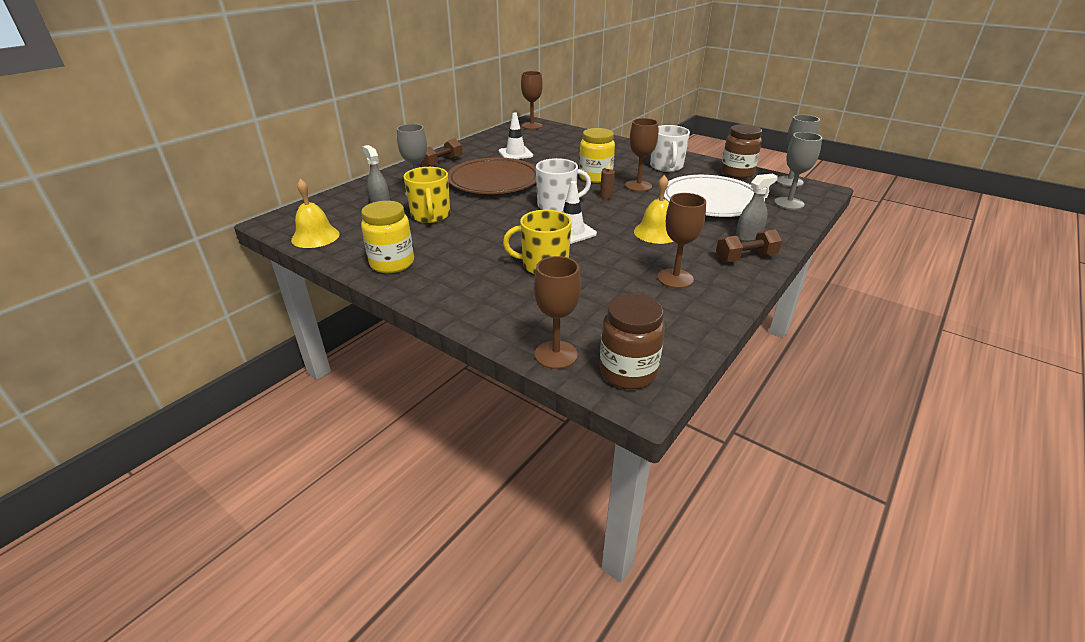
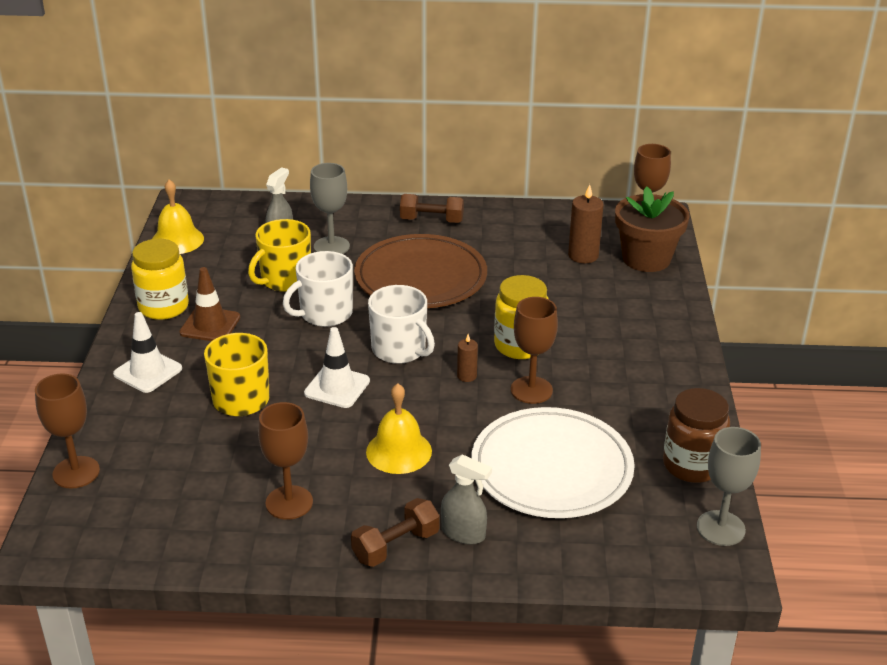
camera: 55 degrees right, 0 degrees up
(442, 253) = (210, 325): none -> brown traffic cone
(515, 153) = (525, 256): white traffic cone -> white traffic cone (148, 371)
(536, 143) = (583, 255): none -> brown candle
(560, 133) = (646, 259): none -> brown flower pot
(628, 372) = (77, 527): brown jar -> none
(666, 166) = (634, 391): white mug -> white mug (325, 313)
(745, 258) = (396, 546): brown dumbbell -> brown dumbbell turned 75 degrees counterclockwise
(789, 203) = (626, 546): grey goblet -> none

